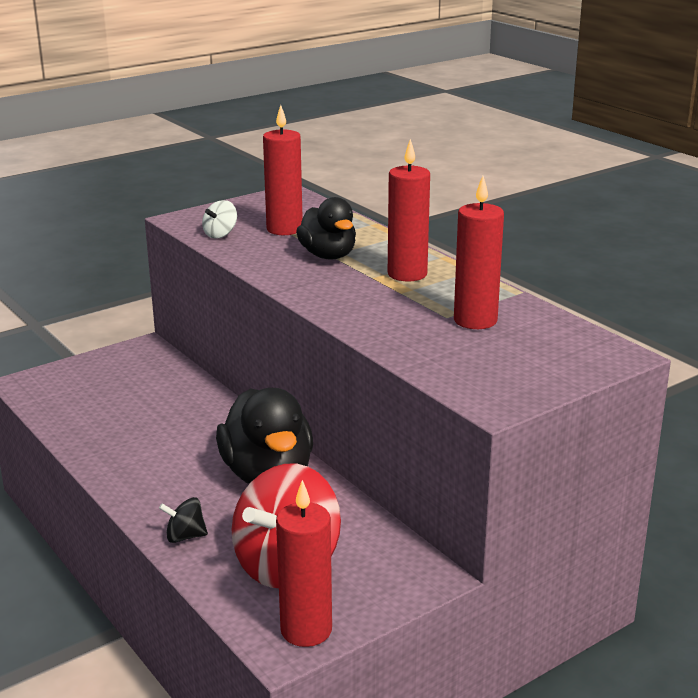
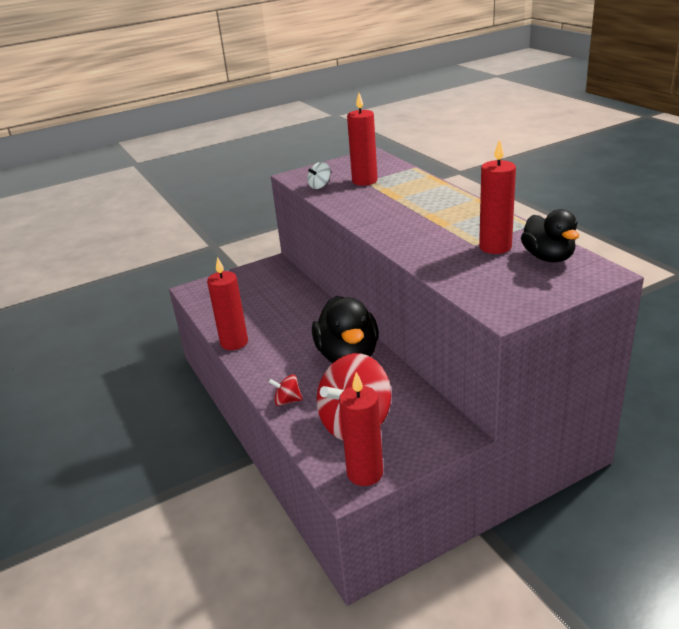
camera: 10 degrees right, 5 degrees up
(185, 536) = (287, 401): black spinning top -> red spinning top
(328, 256) = (393, 200): black duck -> black duck (548, 257)
(407, 274) = (448, 212): red candle -> red candle (234, 343)

